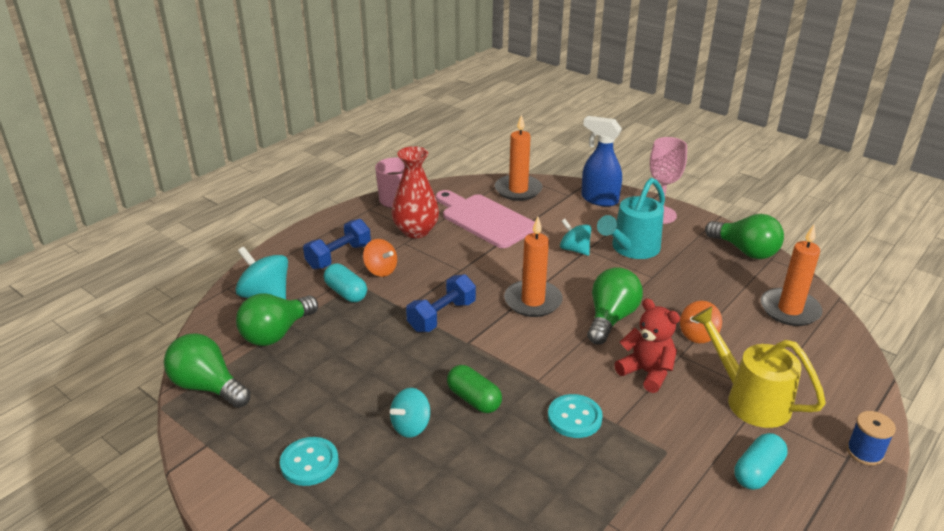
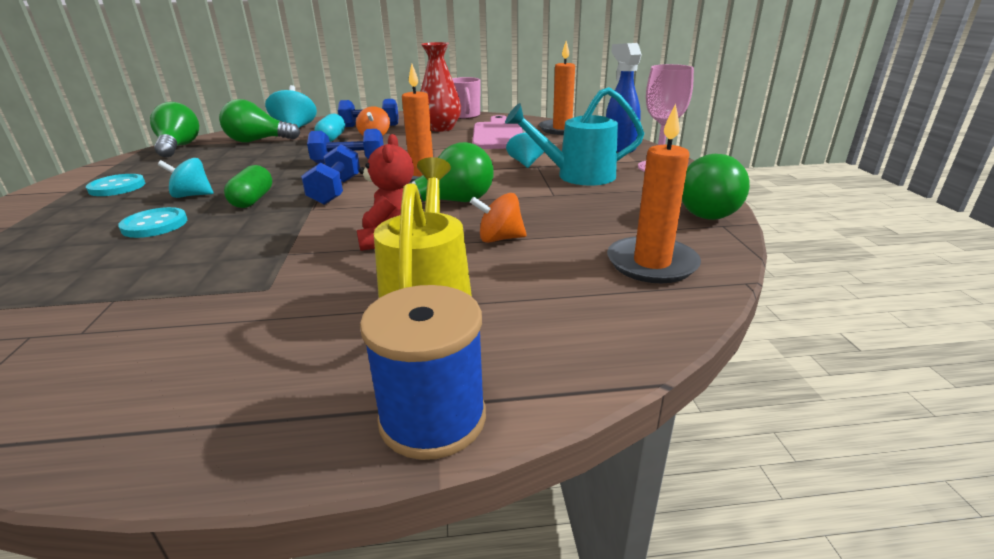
camera: 45 degrees right, 5 degrees down
(511, 353) = (336, 191): none -> blue dumbbell
(574, 418) = (273, 236): turquoise button -> turquoise button (155, 225)
(757, 472) = (286, 350): turquoise capsule -> none
(864, 452) = (432, 418): blue spool -> blue spool, size x1.61

